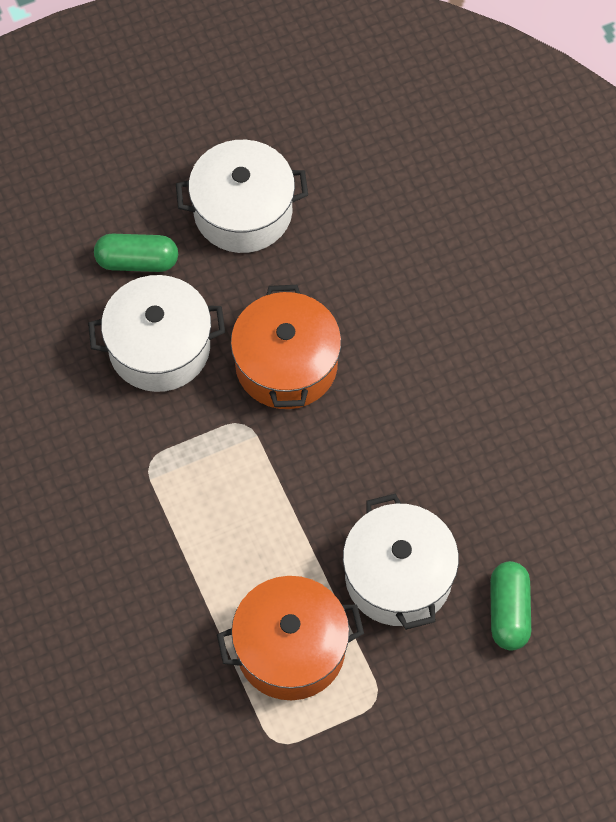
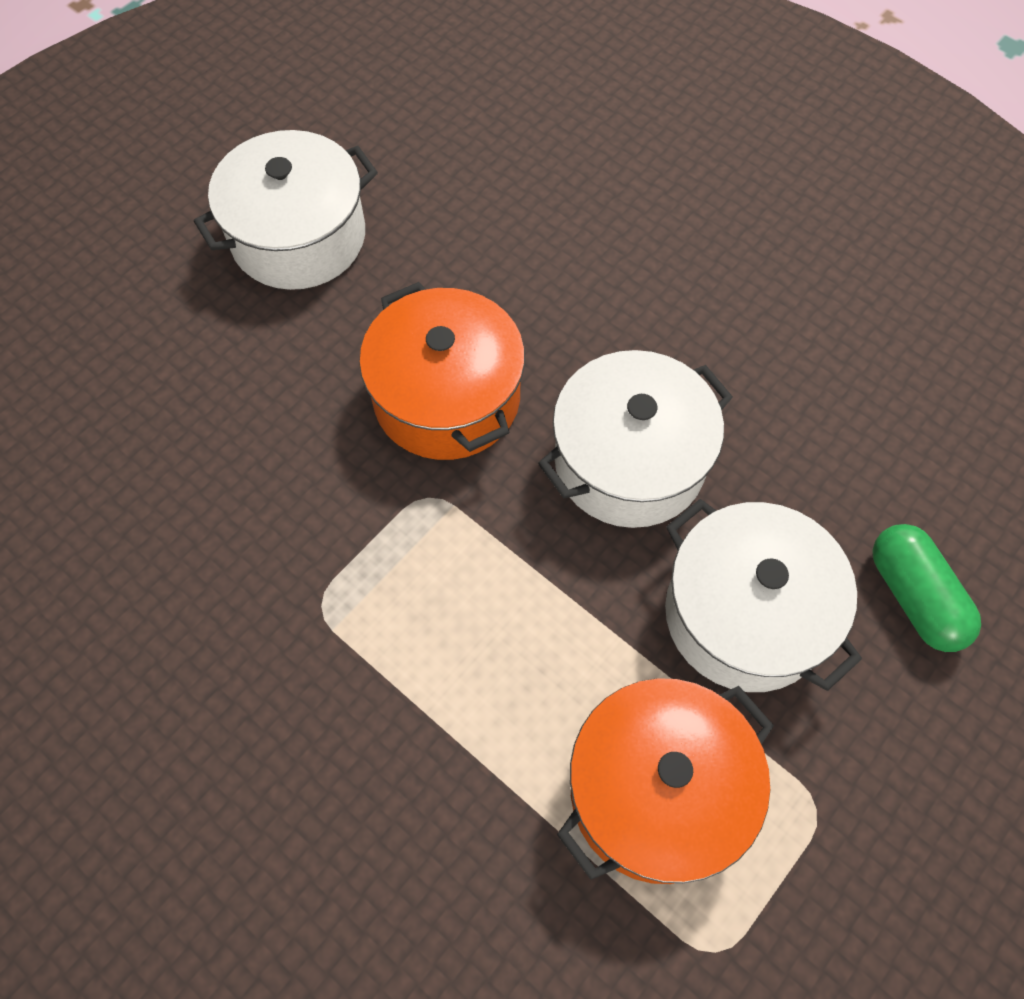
camera: 25 degrees left, 0 degrees up
(137, 261) = (185, 347): green capsule -> none
(159, 348) = (264, 444): white pot -> white pot (629, 461)

